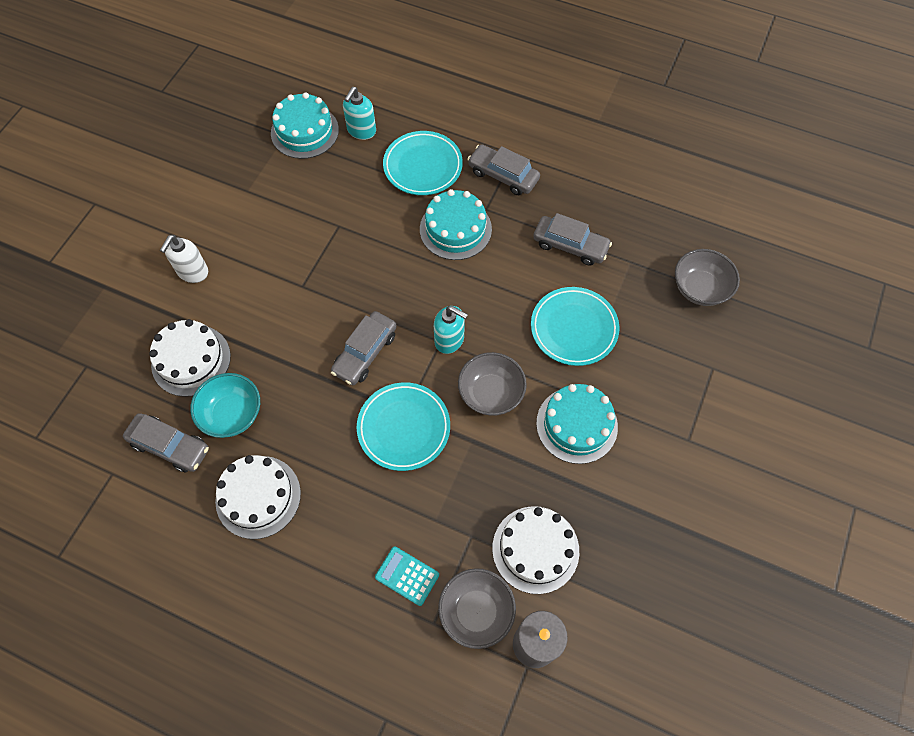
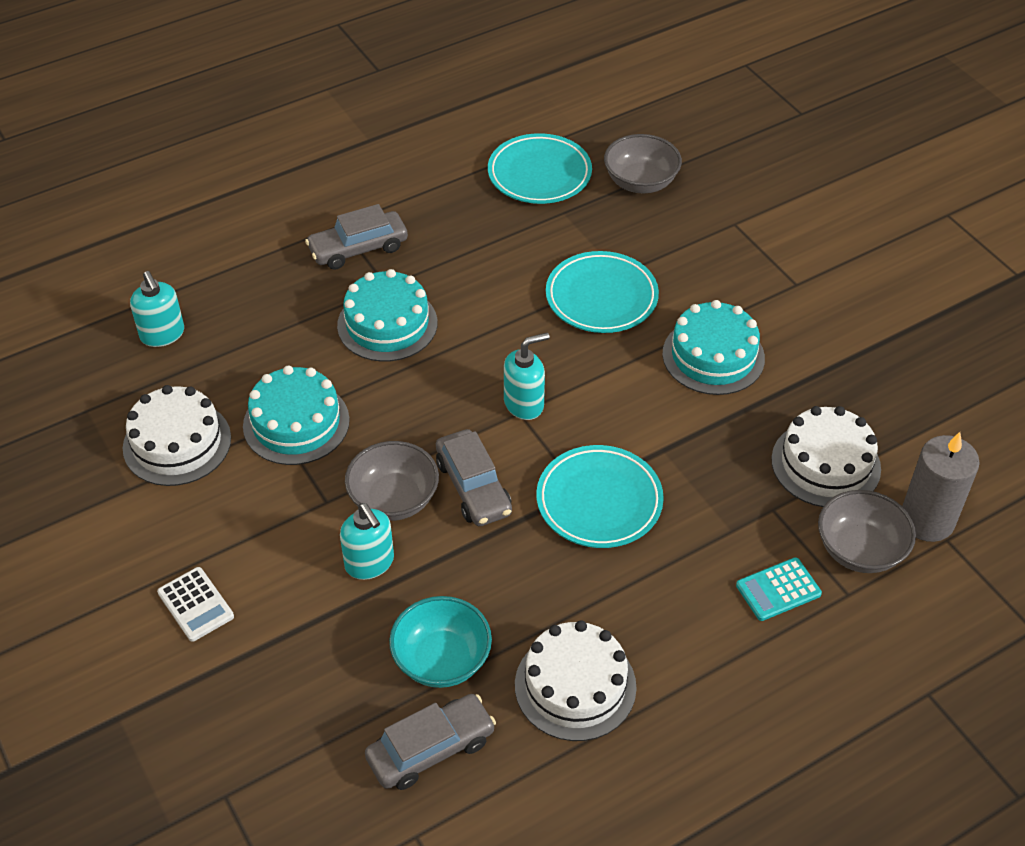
camera: 55 degrees left, 15 degrees down
(191, 360) = (326, 668): white cake -> white cake (177, 443)
(193, 272) = (195, 604): white soap dispenser -> white calculator
(274, 335) = (370, 563): none -> turquoise soap dispenser
(304, 131) = (103, 387): turquoise cake -> turquoise cake (296, 423)
(423, 166) = (274, 307): turquoise plate -> turquoise plate (539, 174)
(491, 393) = (620, 404): grey bowl -> grey bowl (394, 499)
(570, 245) = (500, 245): grey car -> none

